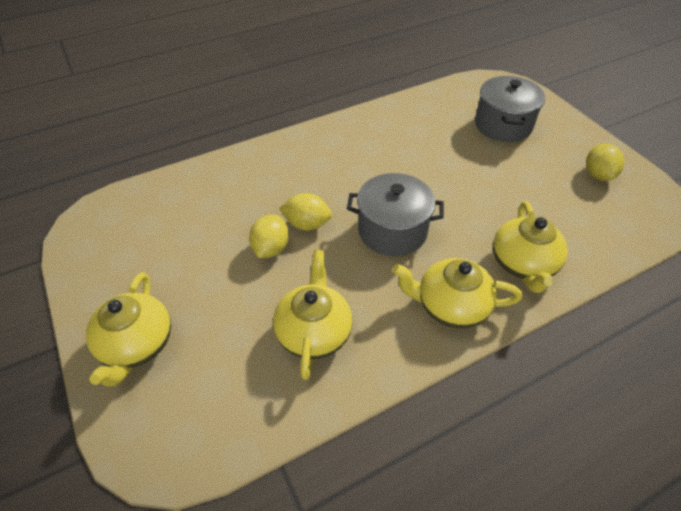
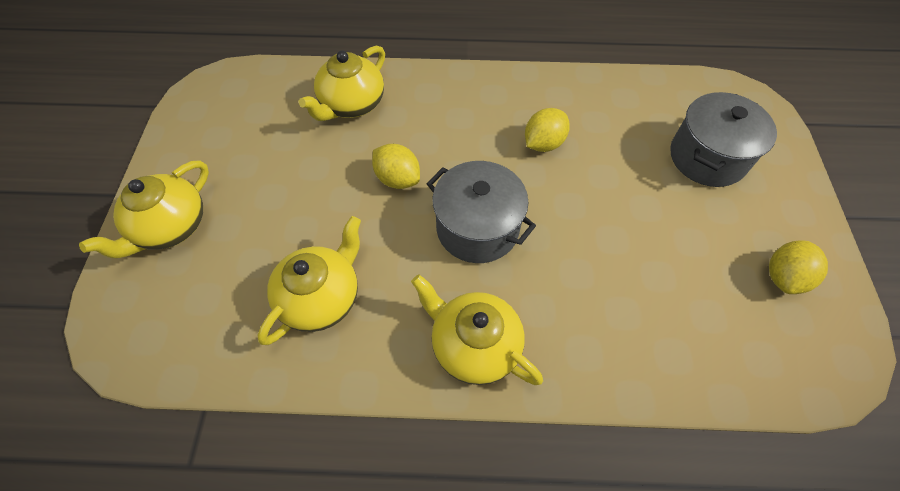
camera: 30 degrees right, 10 degrees up
(271, 248) = (345, 189): yellow lemon -> yellow lemon (543, 143)
(523, 265) = (592, 341): yellow teapot -> yellow teapot (351, 104)

